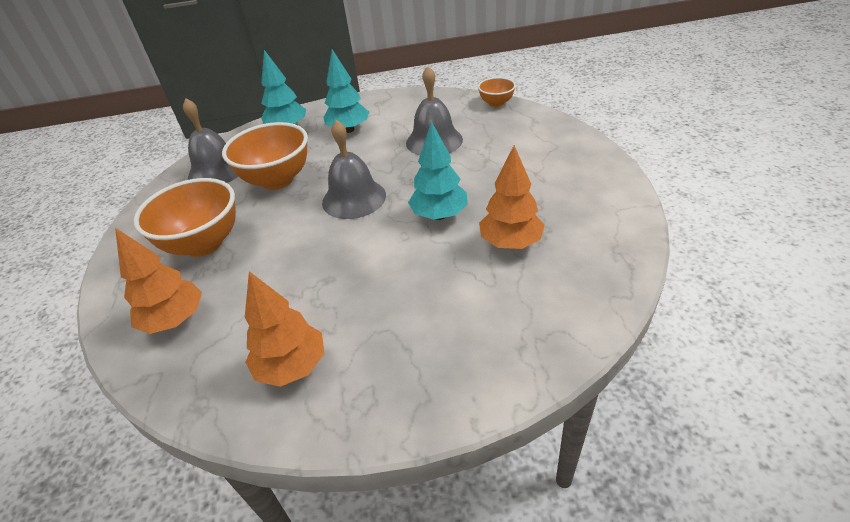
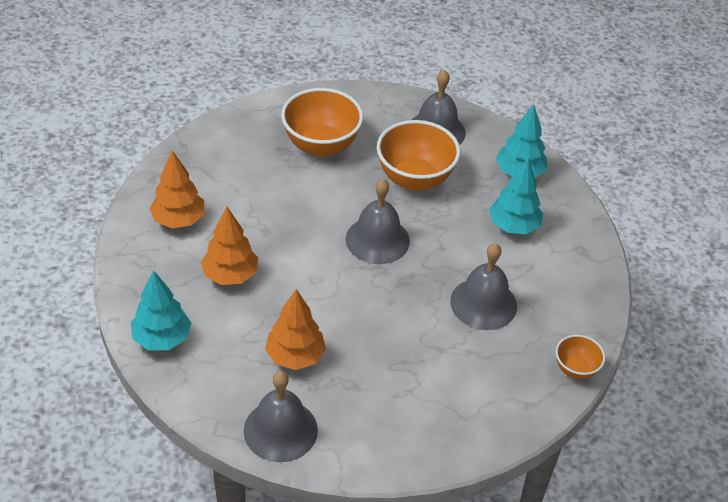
camera: 80 degrees right, 5 degrees up
(175, 320) = (234, 148): orange tree -> orange tree (230, 275)
(439, 215) = (343, 305): turquoise tree -> turquoise tree (162, 338)
(607, 246) = (280, 430): none -> grey bell

